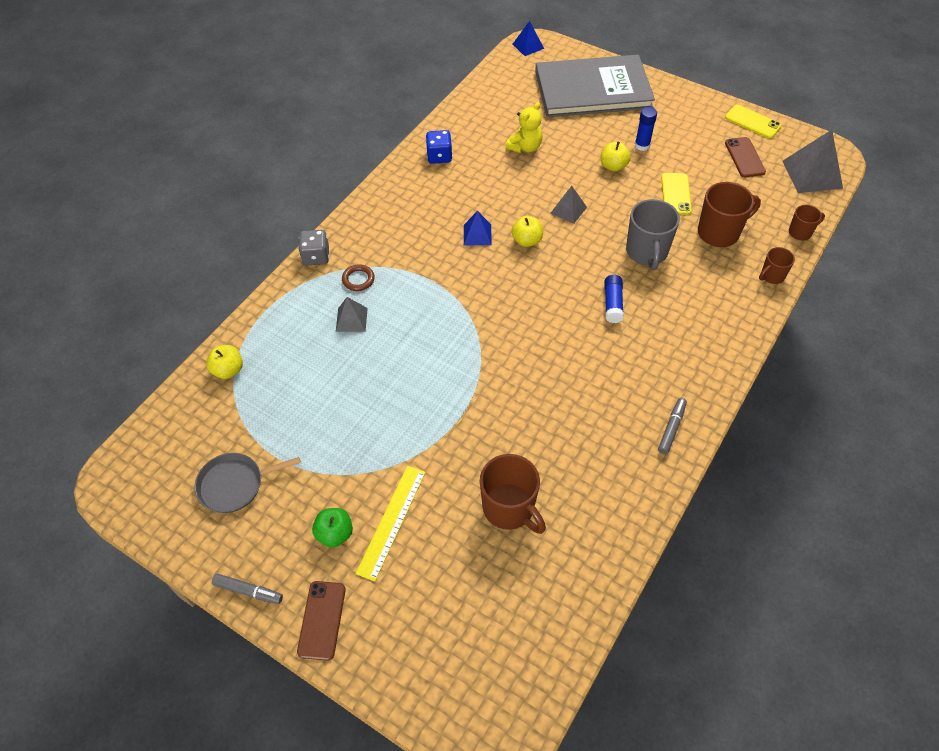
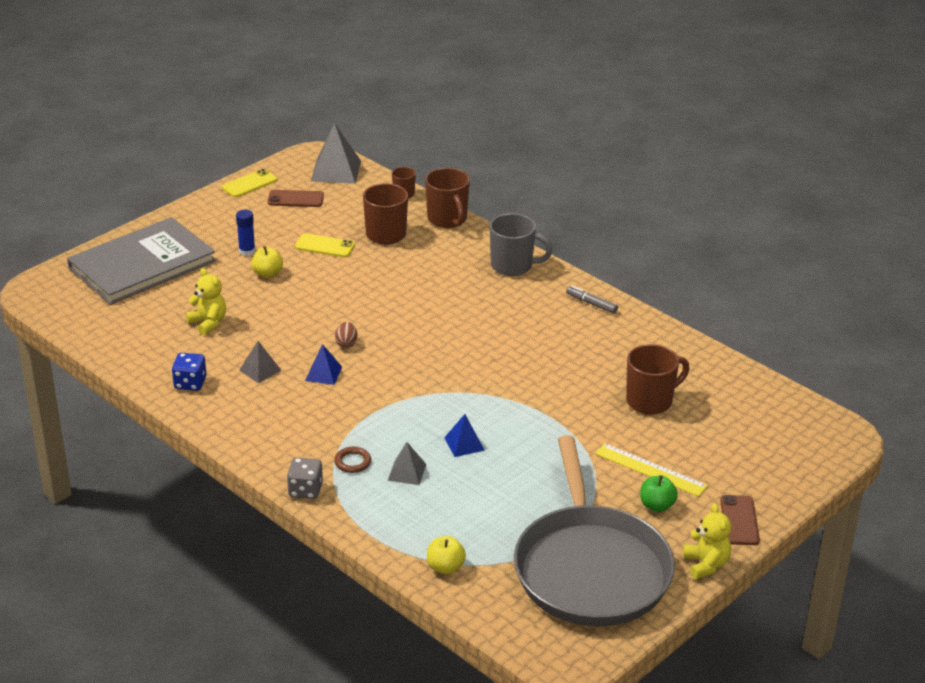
camera: 80 degrees left, 20 degrees down
(234, 485) = (591, 568): grey pan -> grey pan, size x2.36
(248, 591) = (706, 564): grey marker -> yellow teddy bear
(322, 620) = (739, 520): brown phone -> brown phone turned 75 degrees clockwise
(527, 241) = (346, 343): yellow apple -> brown egg
(528, 46) = (37, 294): blue pyramid -> blue pyramid (464, 444)
(568, 210) = (315, 311): grey pyramid -> grey pyramid (260, 370)
(592, 89) = (142, 264): grey book -> grey book turned 45 degrees clockwise
(612, 304) = (447, 308): blue glue stick -> none
(647, 252) = (392, 277): grey mug -> grey mug (513, 266)
(772, 276) = (447, 219): brown mug -> brown mug, size x1.81

